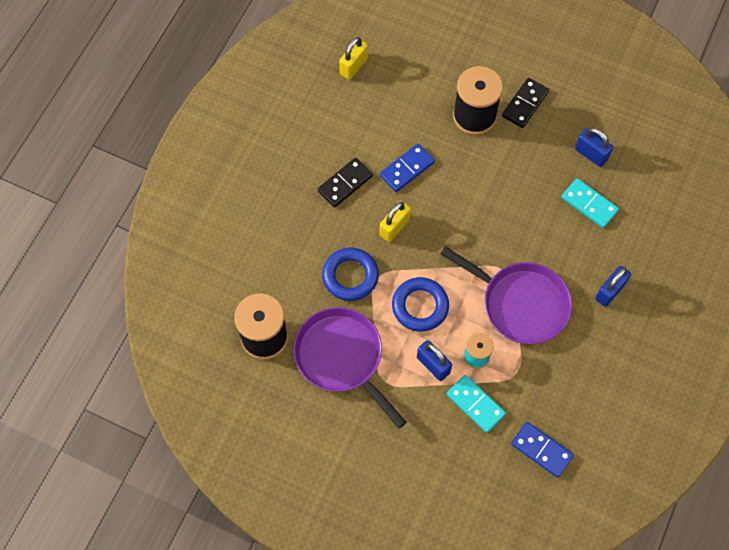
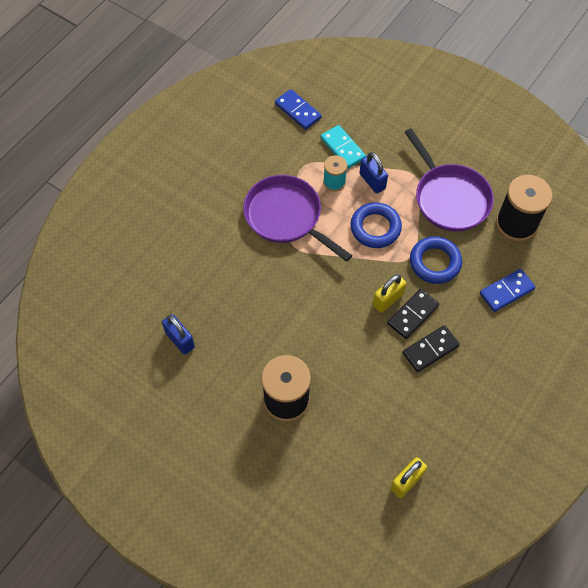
camera: 170 degrees left, 5 degrees down
(407, 169) = (366, 354): blue domino -> blue domino (506, 291)
(525, 104) = (230, 404): black domino -> black domino (413, 315)
(589, 204) = (198, 292): turquoise domino -> none
(609, 291) = (205, 214): blue padlock -> none

